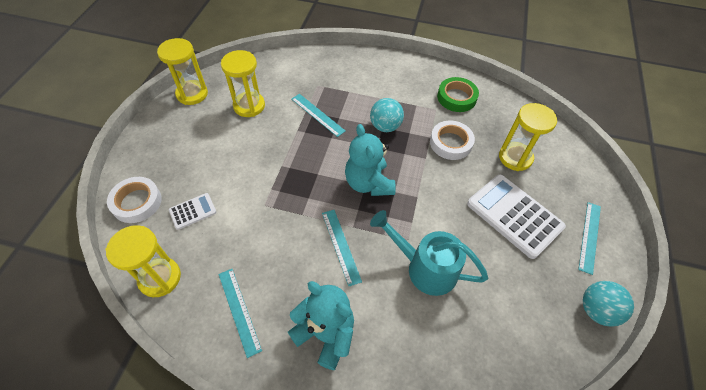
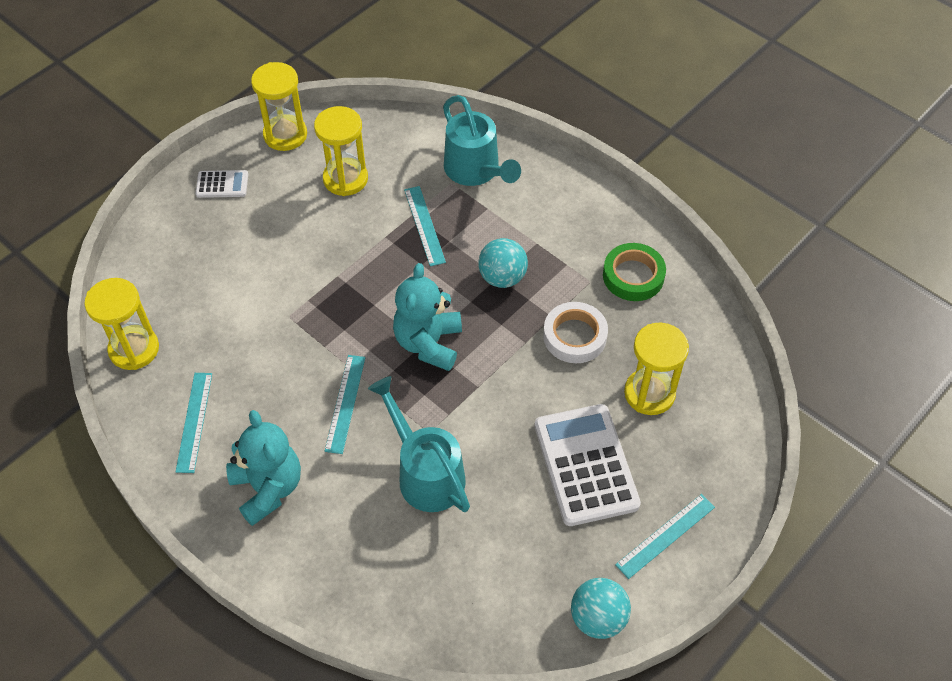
camera: 30 degrees right, 0 degrees up
(137, 202) = (152, 252): white tape -> none
(193, 211) = (206, 289): white calculator -> white calculator (222, 184)
(328, 74) = (476, 171): none -> turquoise watering can

